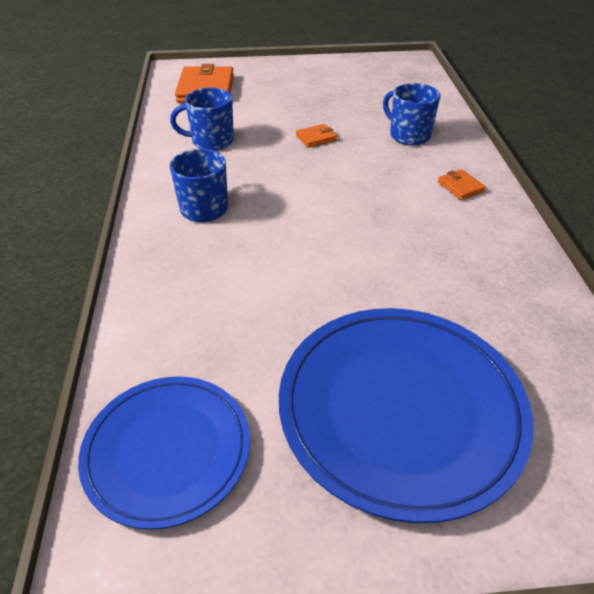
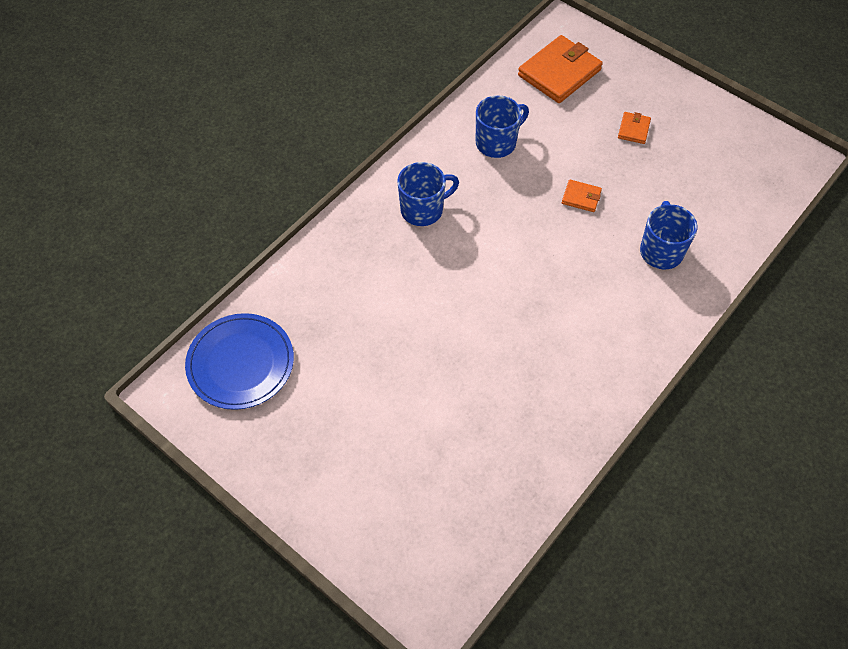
camera: 45 degrees right, 15 degrees up
(211, 141) = (497, 142): blue mug -> blue mug turned 105 degrees clockwise
(400, 408) = (370, 444): blue plate -> none
(460, 187) = (627, 333): orange wallet -> orange wallet (633, 129)

